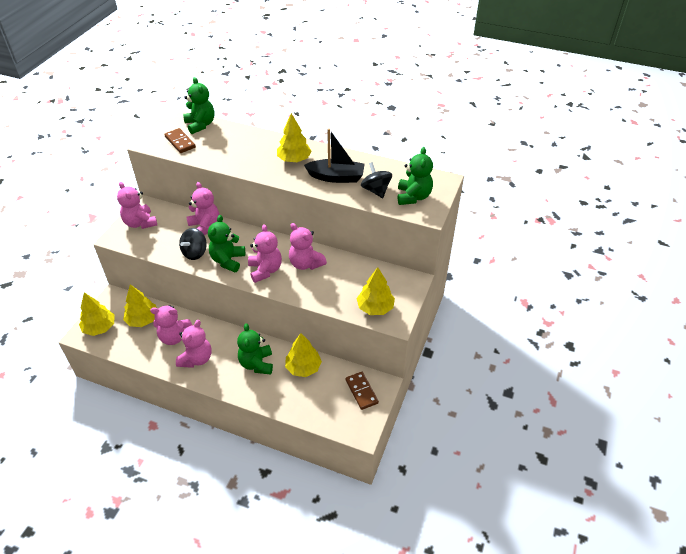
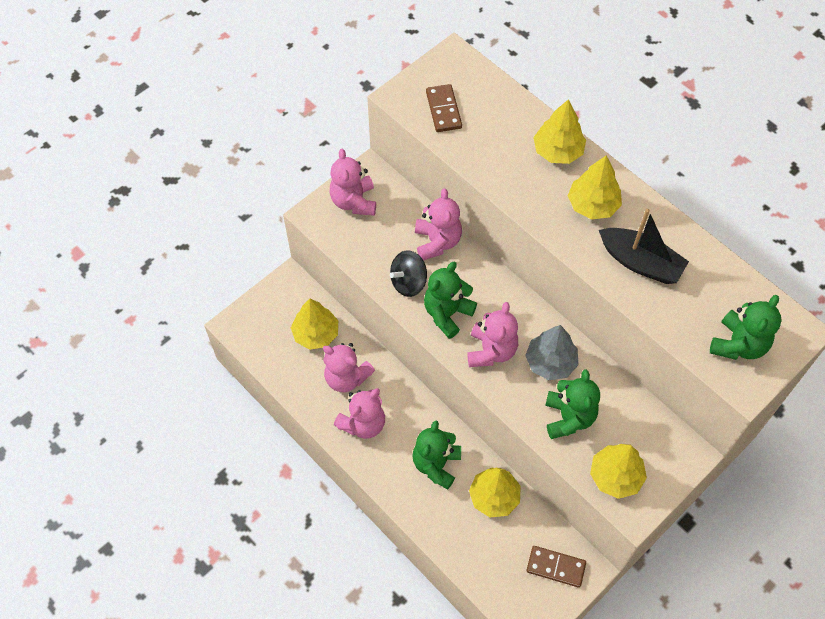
camera: 25 degrees right, 15 degrees up
(100, 327) = (259, 324): yellow tree -> yellow tree (558, 151)
(200, 125) = (483, 85): green teddy bear -> green teddy bear (568, 417)
(306, 264) = (550, 362): pink teddy bear -> grey tree
(361, 391) = (556, 567): brown domino -> brown domino turned 75 degrees counterclockwise
(376, 190) = (688, 310): black spinning top -> none

